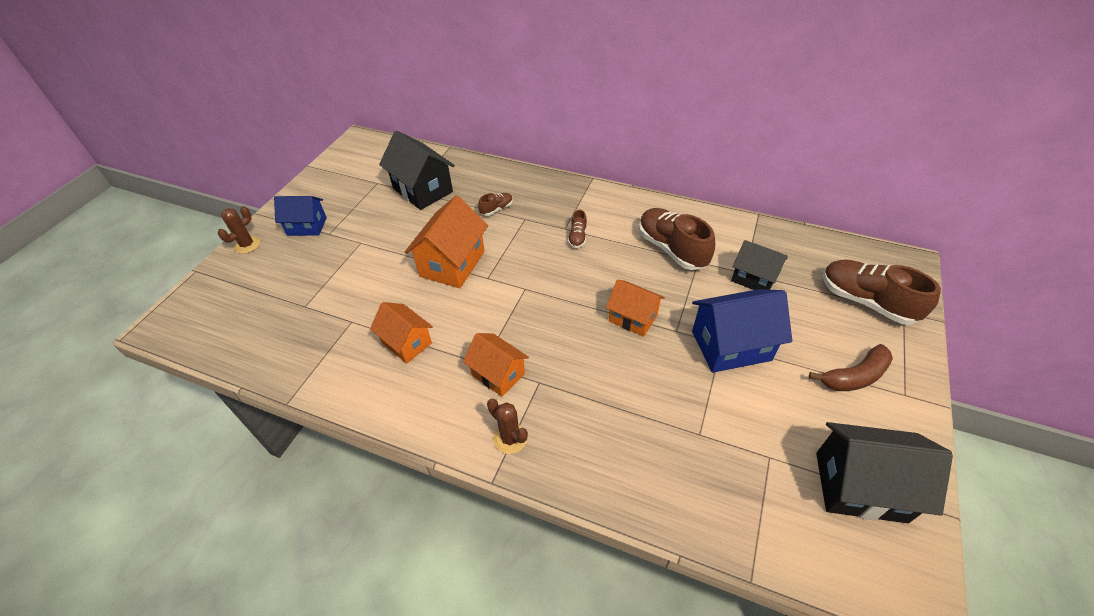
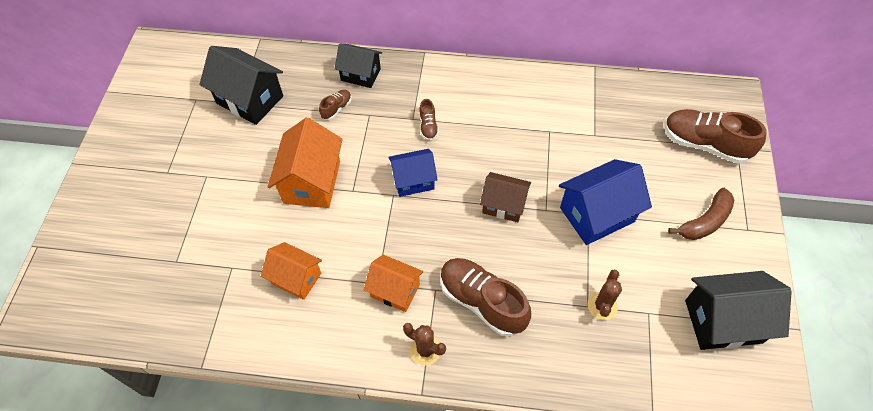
camera: 15 degrees left, 10 degrees up
(247, 245) = (81, 204): brown cactus -> brown cactus (602, 306)
(307, 226) = (139, 168): blue house -> blue house (413, 180)
(633, 318) = (503, 205): orange house -> brown house
(671, 249) = (522, 122): brown shoe -> brown shoe (482, 301)
(753, 278) = (603, 140): black house -> black house (360, 74)

